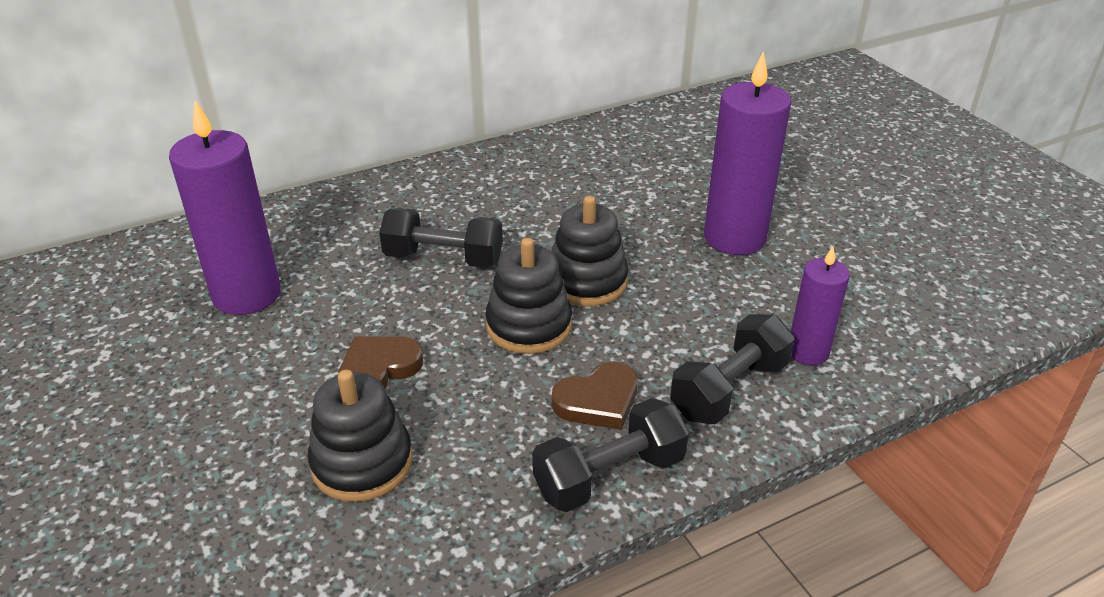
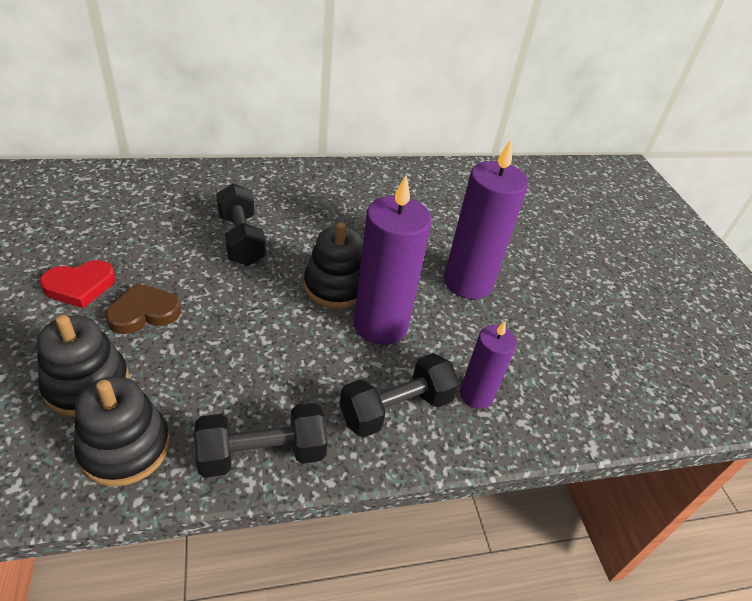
camera: 10 degrees right, 5 degrees up
(247, 294) = (88, 229): purple candle -> purple candle (380, 325)
(281, 361) = (80, 286): none -> red heart
(443, 258) = (241, 239): black dumbbell -> black dumbbell turned 45 degrees clockwise
(529, 326) = (272, 310): black stacking toy -> black stacking toy (125, 447)
(598, 401) = (289, 387): brown heart -> none

